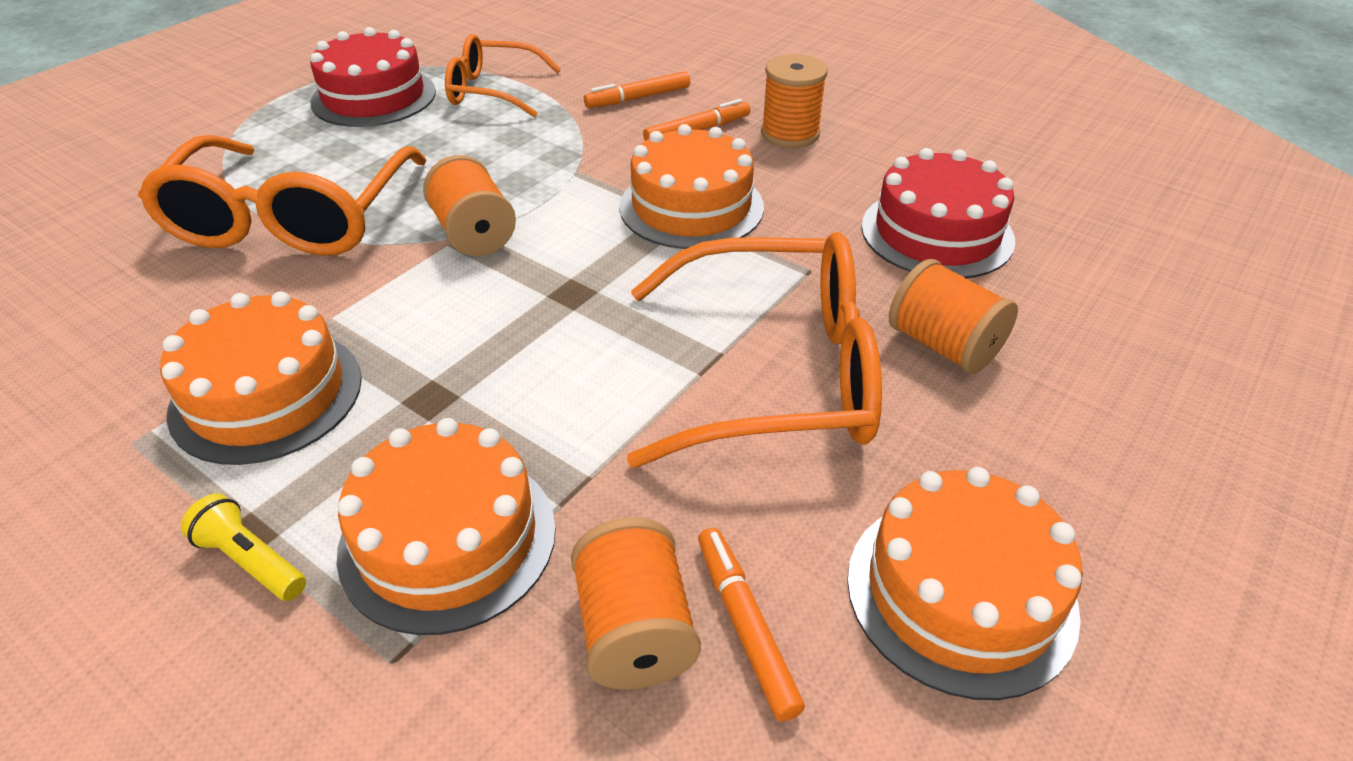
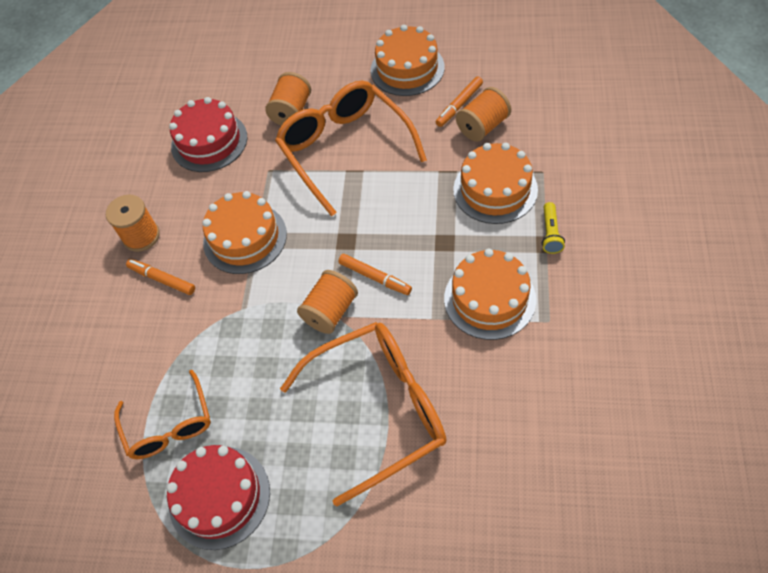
camera: 115 degrees left, 15 degrees up
(638, 98) = (135, 334): orange marker -> orange marker (375, 277)

